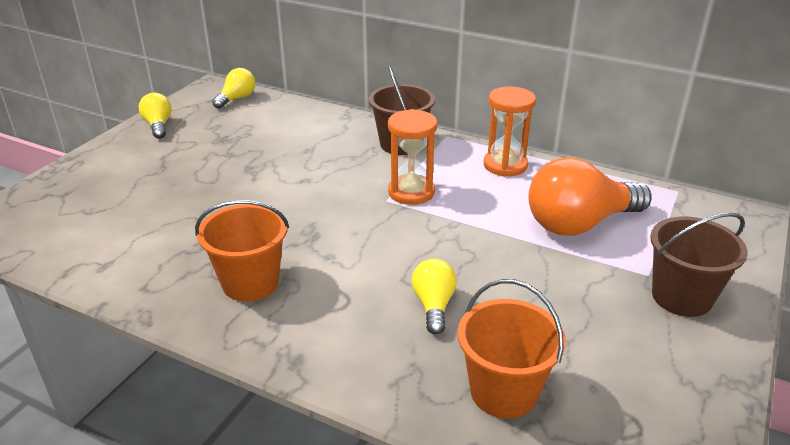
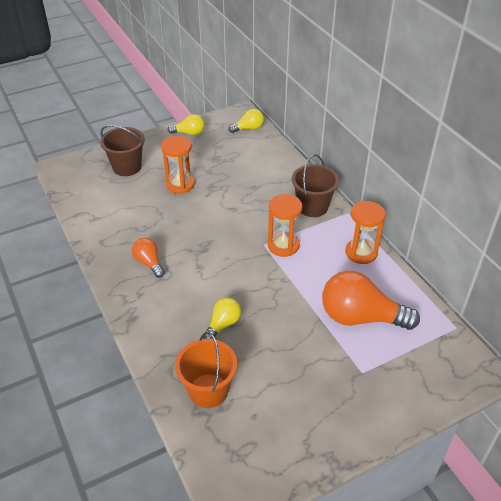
camera: 35 degrees right, 10 degrees up
(158, 126) = (189, 133): yellow light bulb -> yellow light bulb turned 75 degrees clockwise
(202, 180) = (180, 184): none -> orange hourglass
(250, 282) = (149, 263): orange bucket -> orange light bulb
(681, 297) = (365, 396): brown bucket -> brown bucket (127, 167)

